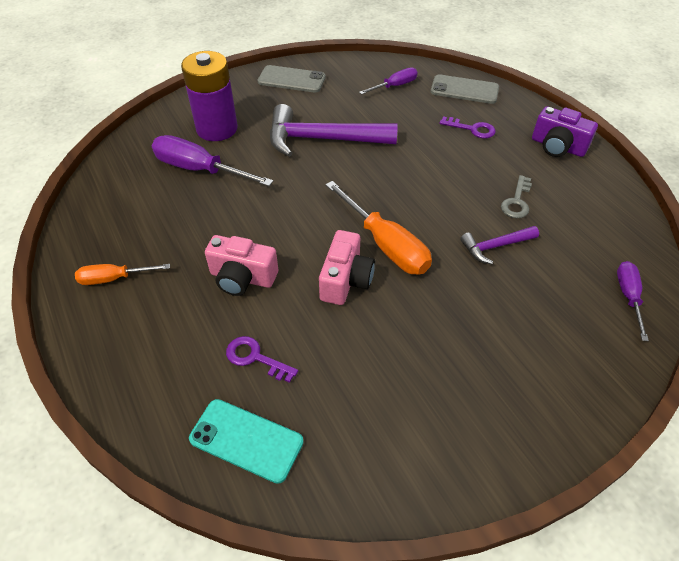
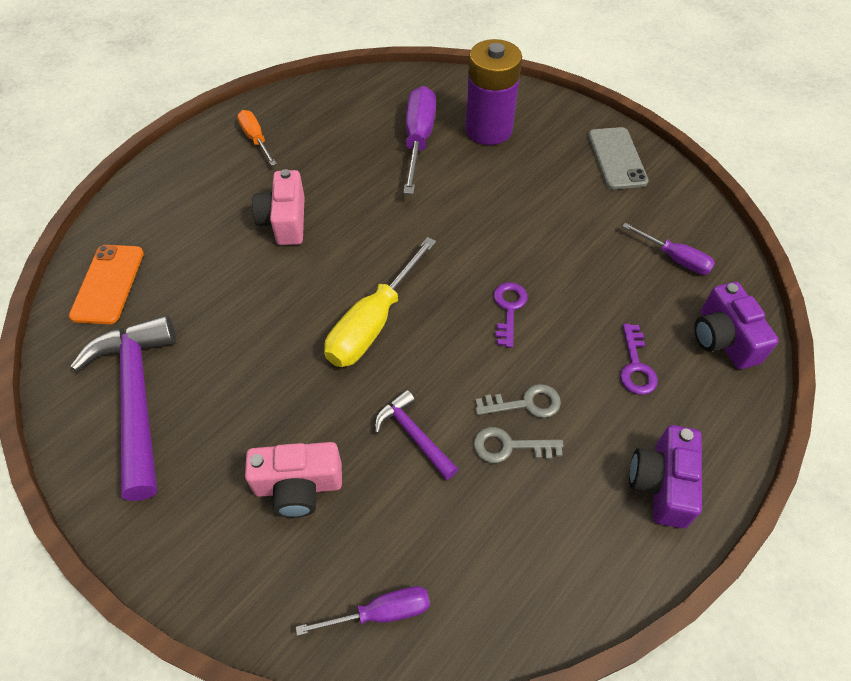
camera: 70 degrees right, 5 degrees up
(246, 440) = (108, 284): turquoise phone -> orange phone
(255, 358) = (193, 262): purple key -> purple key (508, 309)
(322, 139) = (521, 219): purple hammer -> purple hammer (138, 398)
(346, 280) = (308, 302): pink camera -> pink camera (298, 486)
(386, 244) = (373, 323): orange screwdriver -> yellow screwdriver
(464, 90) = (723, 339): grey phone -> purple camera
(485, 184) = (525, 403): none -> grey key

